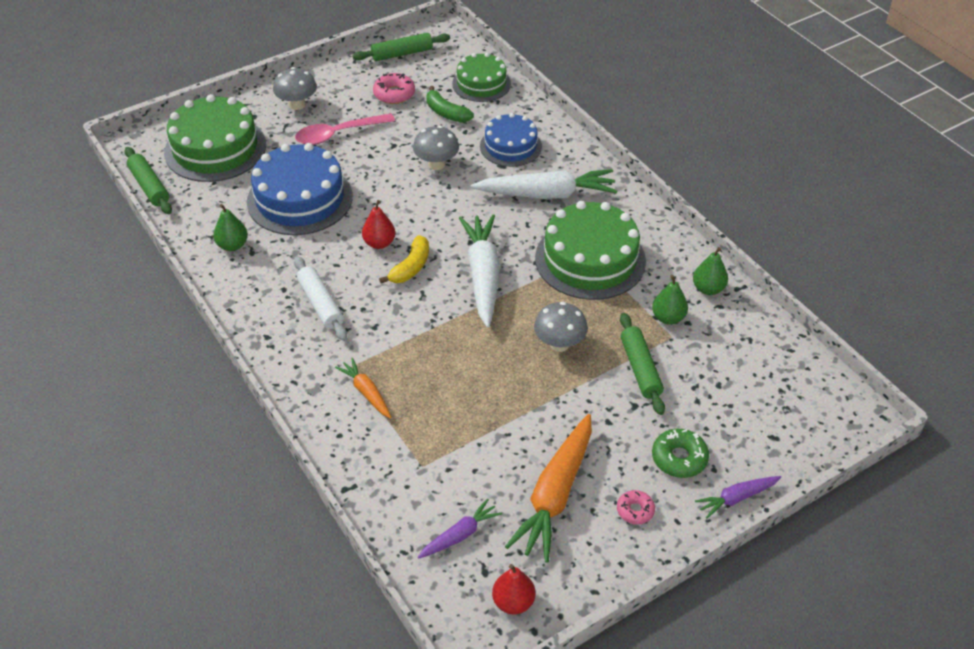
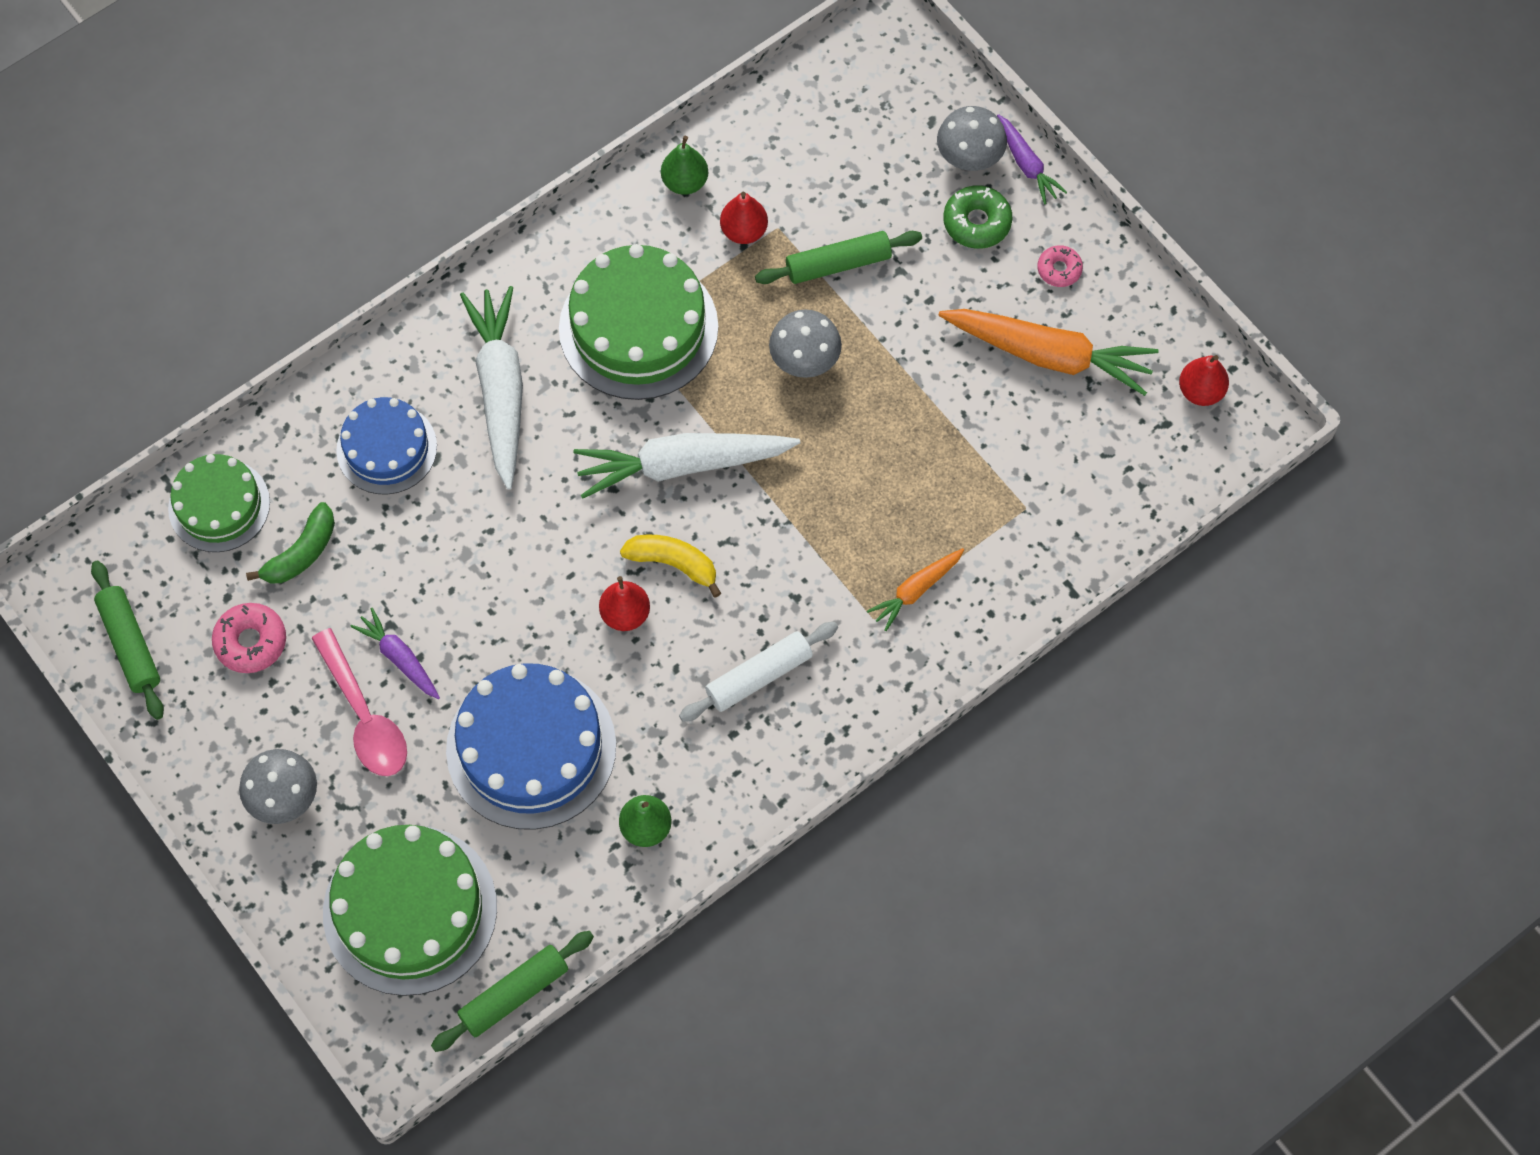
camera: 95 degrees left, 20 degrees up
(436, 164) = (436, 554): grey mushroom -> grey mushroom (969, 158)
(460, 535) = (1121, 455): purple carrot -> purple carrot (399, 658)
(668, 318) = (744, 231): green pear -> red pear

